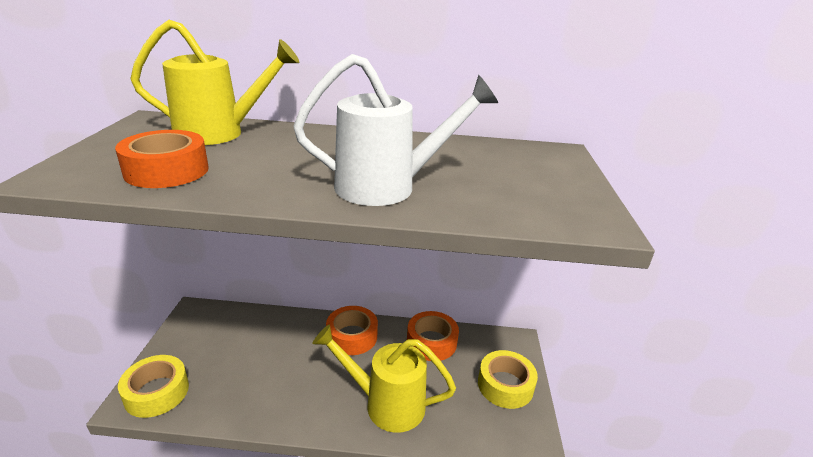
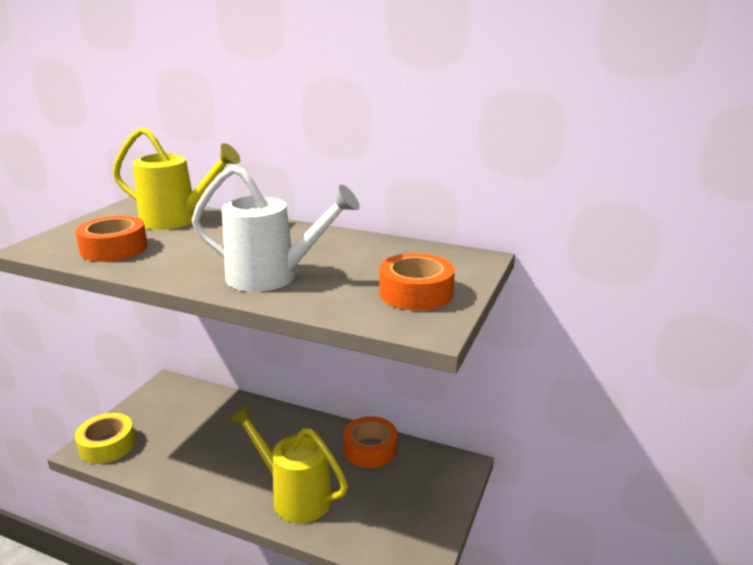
camera: 20 degrees right, 5 degrees down
(352, 336) = (294, 430): orange tape -> orange tape (416, 293)
(505, 385) = (424, 504): yellow tape -> none

